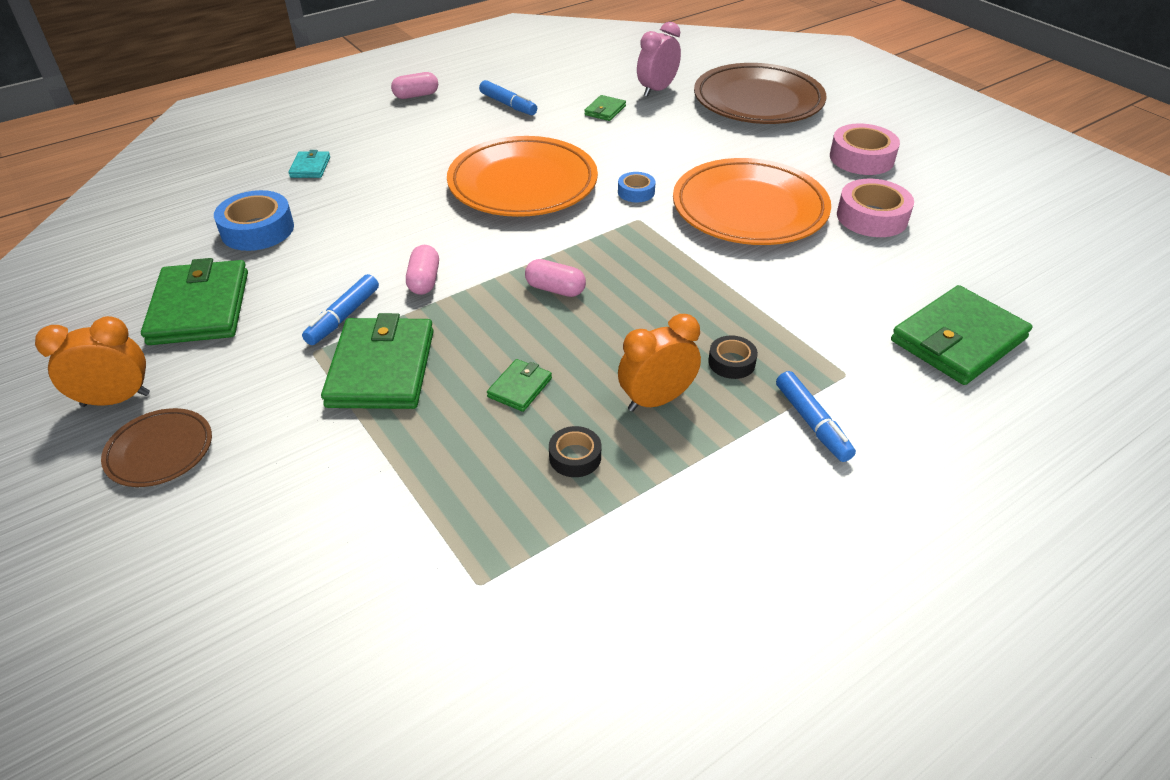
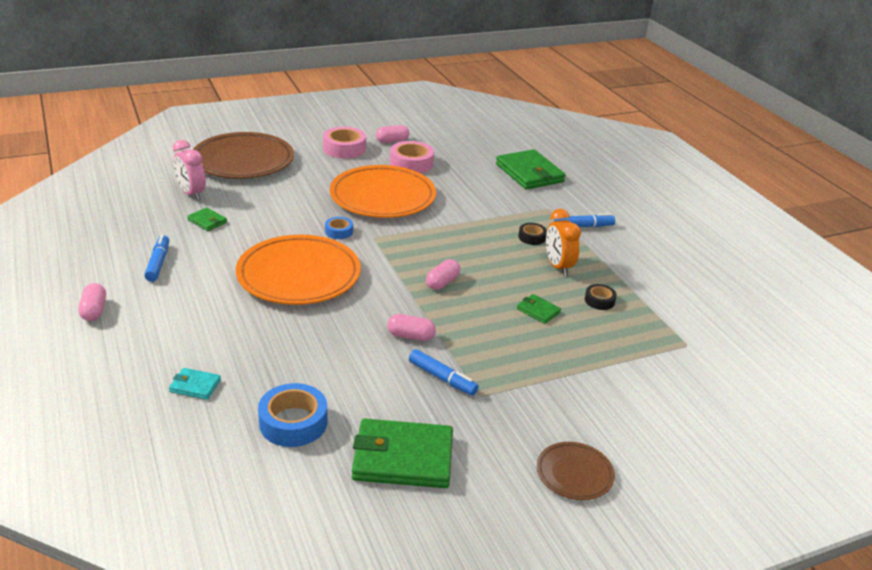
camera: 80 degrees left, 10 degrees down
(116, 399) = (512, 503): orange clock -> none
(381, 368) = (506, 364): green wallet -> none
(508, 105) = (158, 263): blue marker -> blue marker turned 60 degrees counterclockwise
(927, 190) = (392, 141): none -> pink capsule

